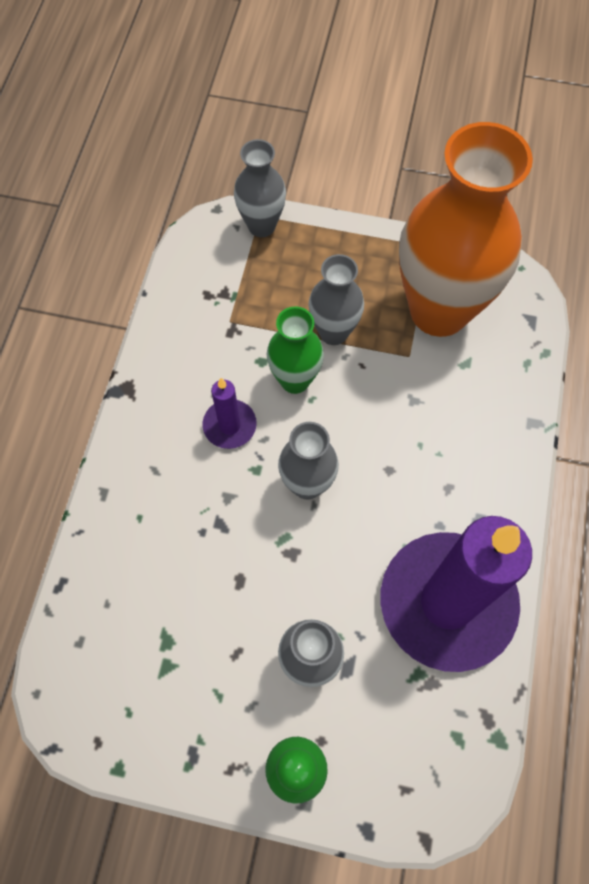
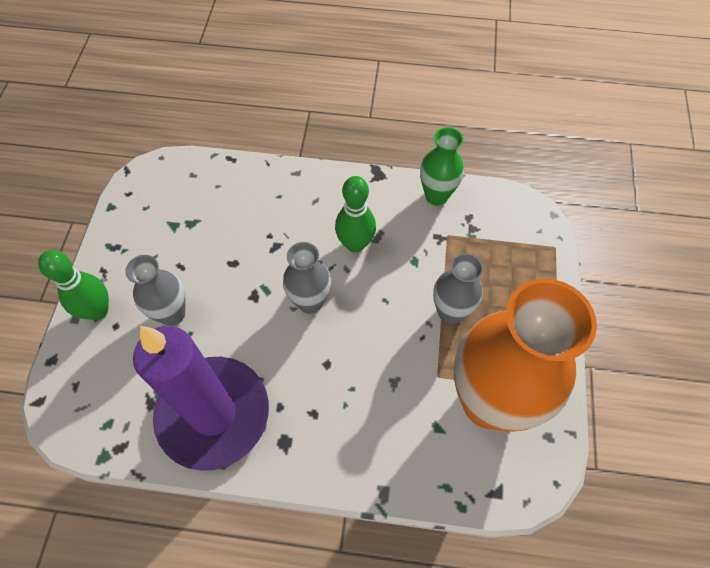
camera: 85 degrees right, 5 degrees down
(229, 425) = (355, 244): purple candle -> green bowling pin
(261, 226) = (545, 249): grey vase -> none
(295, 380) = (400, 286): green vase -> green vase (436, 196)

